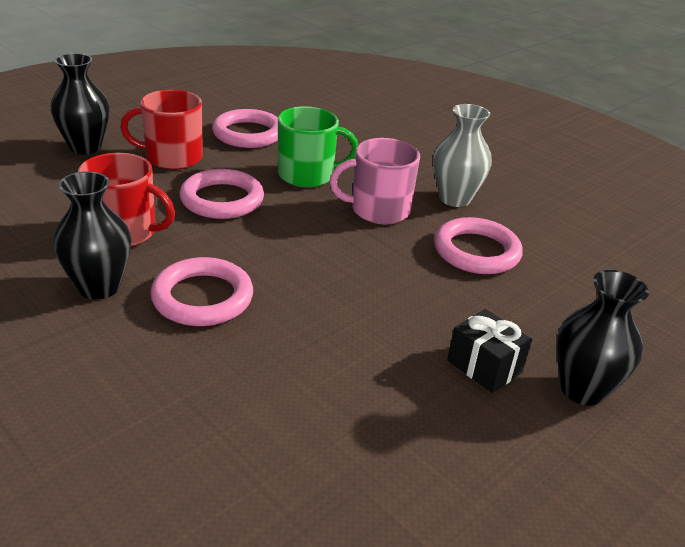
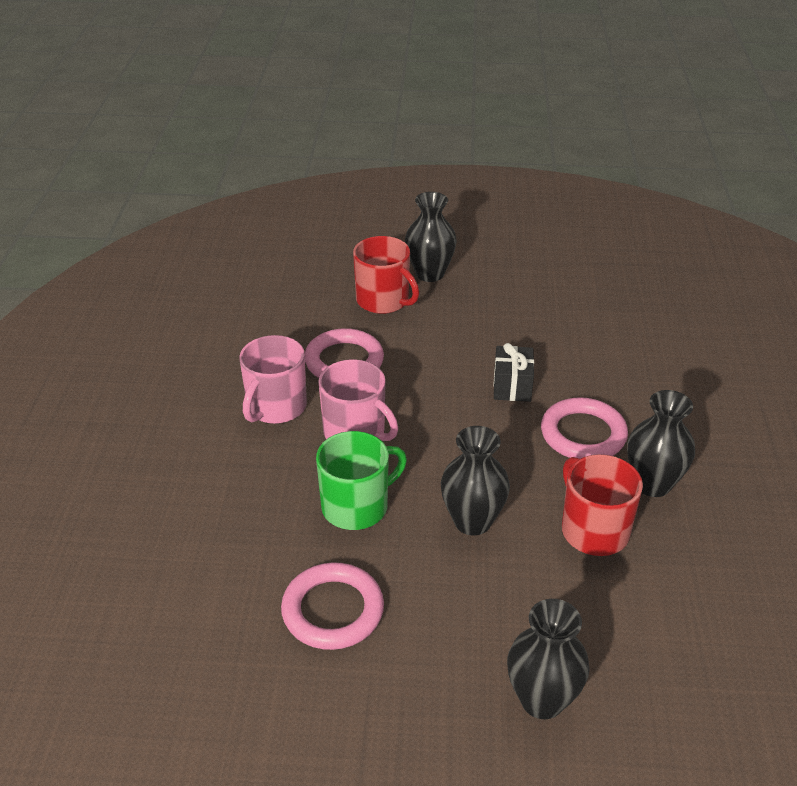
camera: 130 degrees left, 5 degrees up
(172, 158) = (460, 616): red mug -> red mug (384, 300)
(222, 199) = (472, 521): pink ring -> black vase
(307, 175) = (357, 506): green mug -> green mug turned 105 degrees clockwise
(455, 199) = (275, 407): grey vase -> pink mug
(484, 366) = (462, 307): black gift -> black gift (512, 386)

